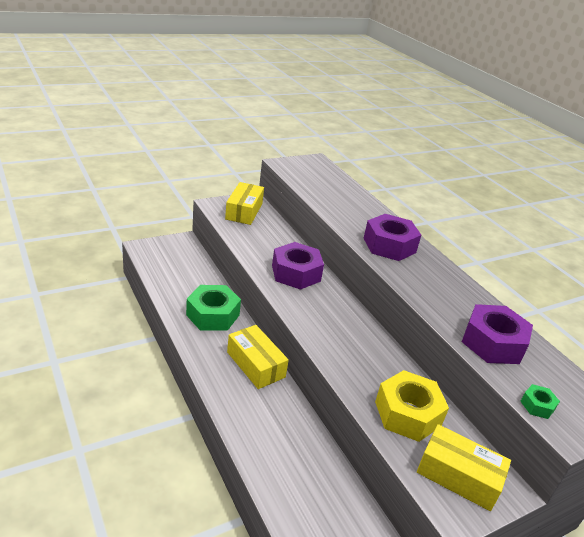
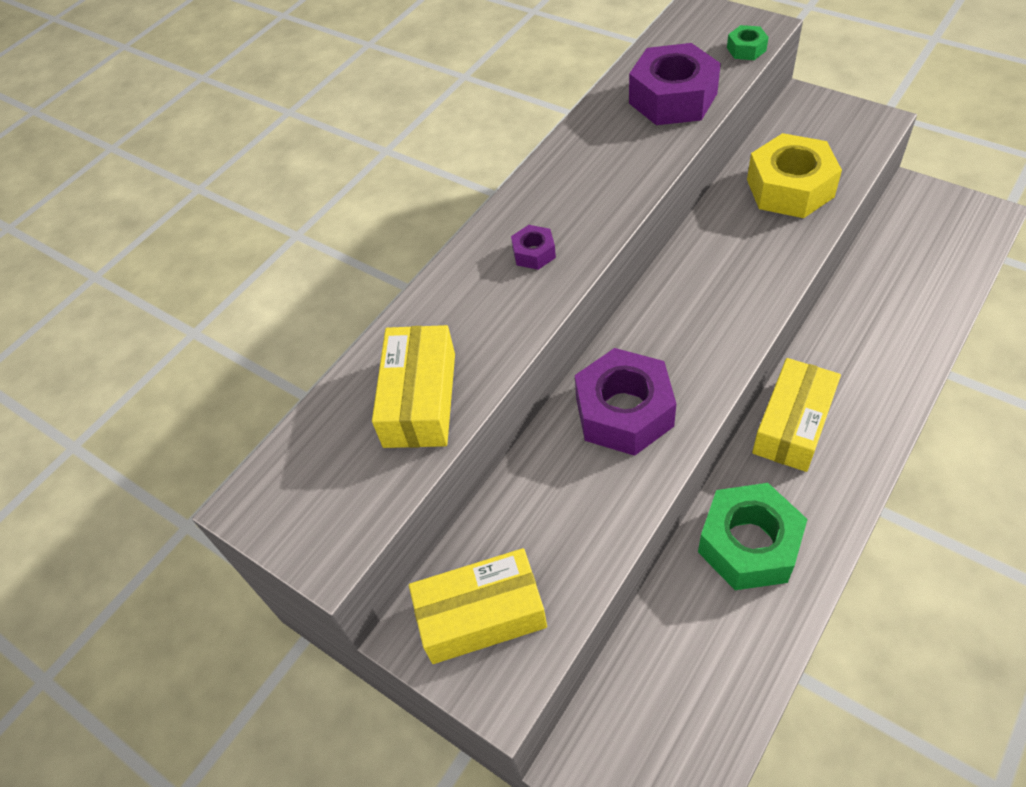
camera: 105 degrees left, 20 degrees up
(389, 245) = (534, 253): purple nut -> purple nut, size x0.46
(458, 476) = (831, 131): yellow box -> yellow box (420, 399)

